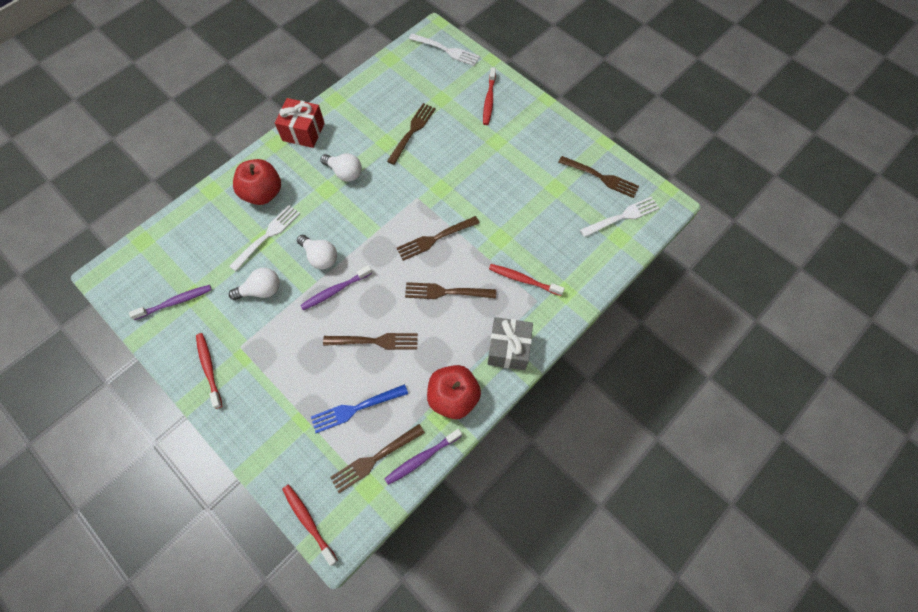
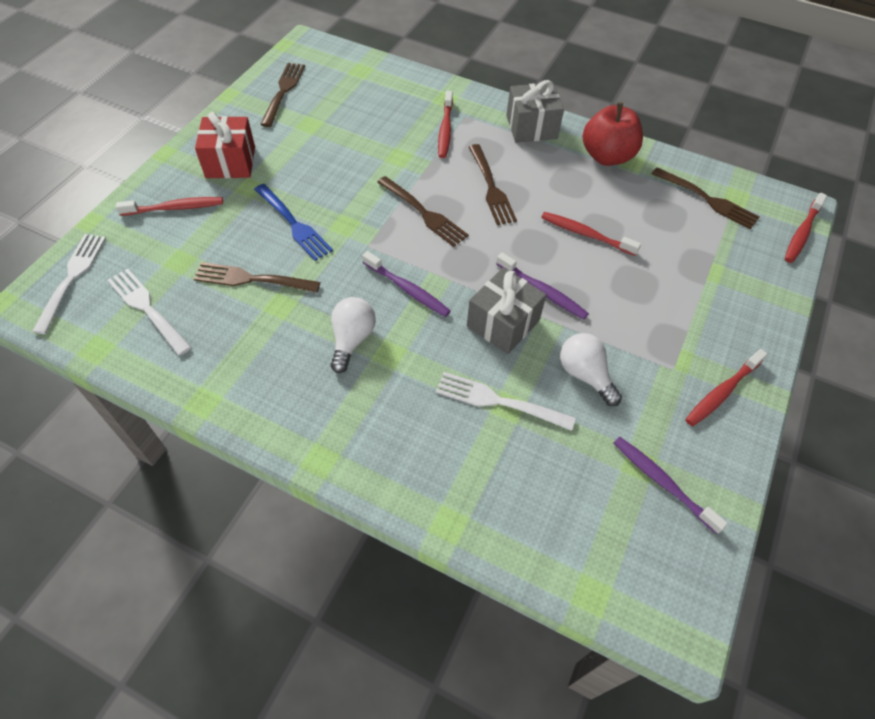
camera: 110 degrees left, 10 degrees down
(263, 193) = (427, 438): red apple -> none
(303, 132) = (285, 425): red gift -> red gift (230, 162)
(320, 257) = (503, 323): white light bulb -> grey gift
(356, 408) = (668, 228): blue fork -> blue fork (293, 223)
(374, 341) = (585, 234): brown fork -> red toothbrush
(421, 458) = (681, 165): purple toothbrush -> purple toothbrush (407, 289)
(621, 217) = (334, 71): white fork -> white fork (148, 309)

